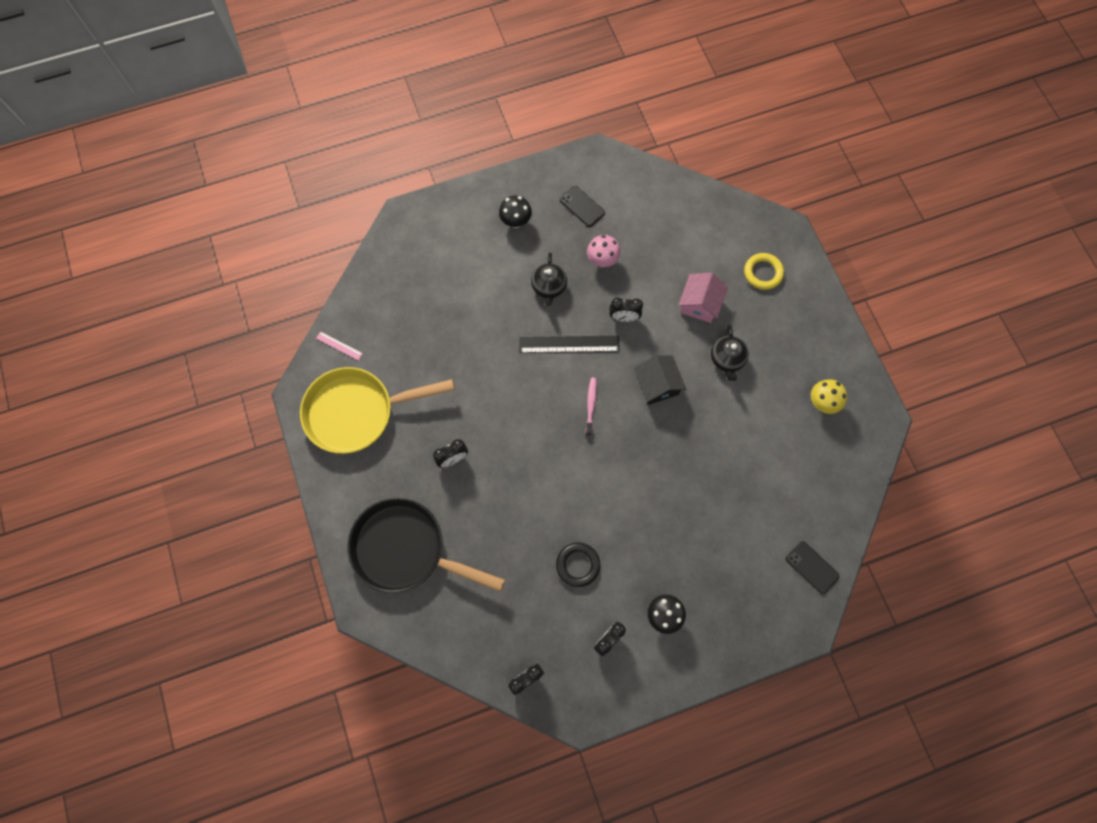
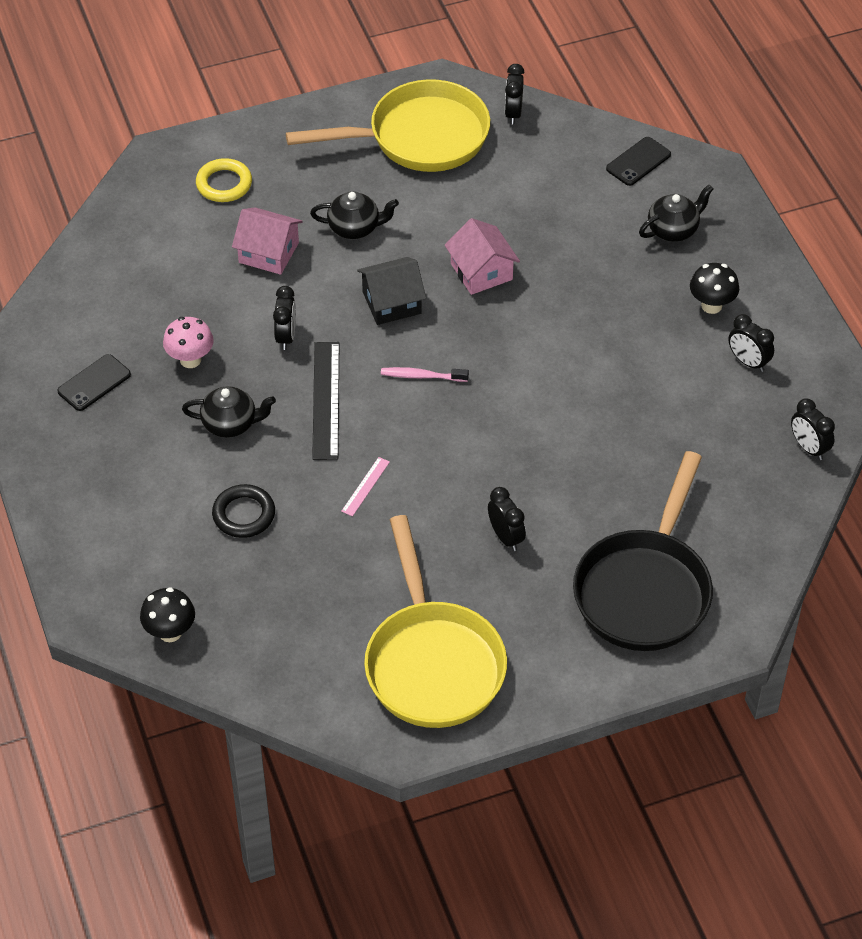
camera: 90 degrees left, 20 degrees down
(339, 346) = (318, 694): pink ruler -> pink ruler (365, 486)
(516, 222) = (112, 465): black mushroom -> black mushroom (170, 632)
(578, 565) = (652, 393): black ring -> black ring (244, 514)
(689, 446) = (481, 272): none -> pink house
(740, 590) = (673, 230): none -> black teapot
(822, 403) = (419, 137): yellow mushroom -> yellow pan
(855, 472) = (513, 113): none -> black clock

